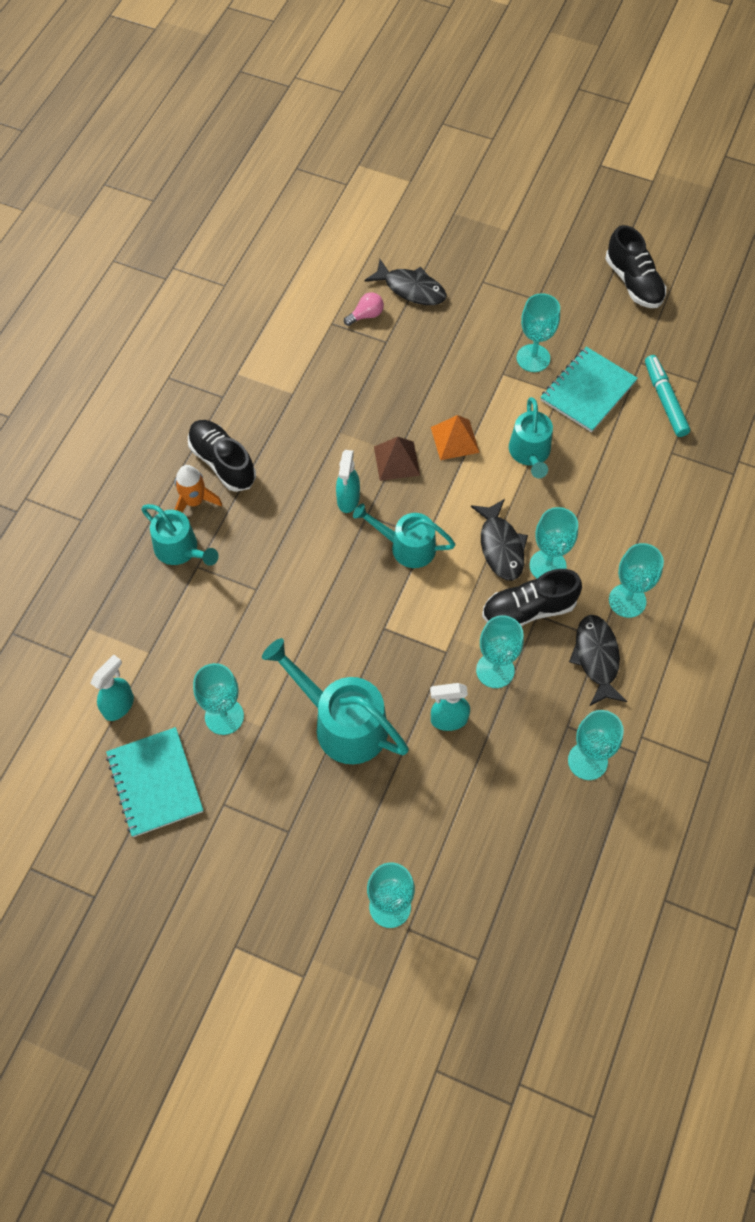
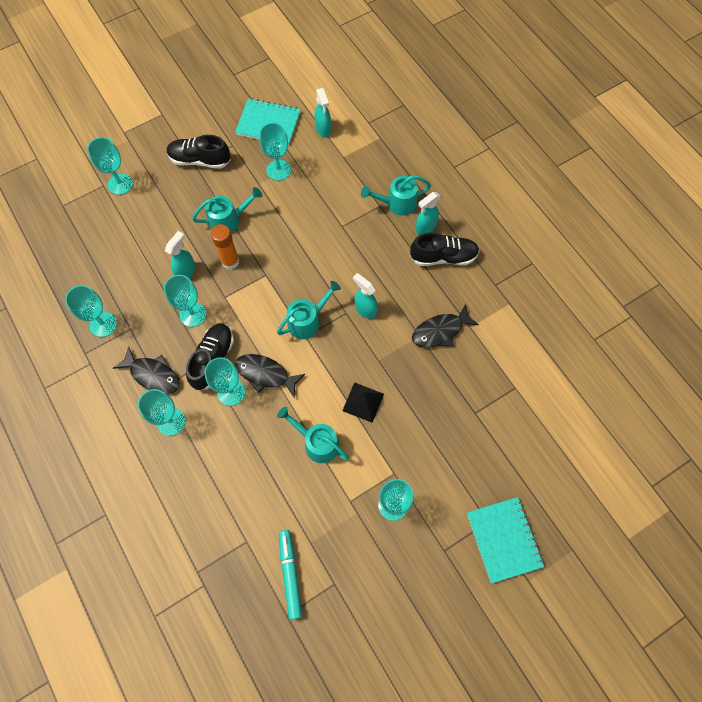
camera: 125 degrees right, 5 degrees up
(194, 501) = (425, 227): orange rocket -> turquoise spray bottle
(342, 723) = (229, 220): turquoise watering can -> turquoise watering can, size x0.66
(366, 315) = (508, 415): pink light bulb -> none
(397, 461) = (373, 355): brown pyramid -> none
(397, 679) = (230, 261): none -> orange glue stick
(411, 289) = (513, 463): black fish -> black fish (440, 331)
(454, 439) = (363, 402): orange pyramid -> black pyramid
(588, 391) = (338, 523): turquoise notebook -> turquoise notebook (504, 539)
(633, 282) = (411, 644): black shoe -> black shoe (200, 160)
(665, 400) = (290, 574): turquoise marker -> turquoise marker turned 120 degrees counterclockwise

